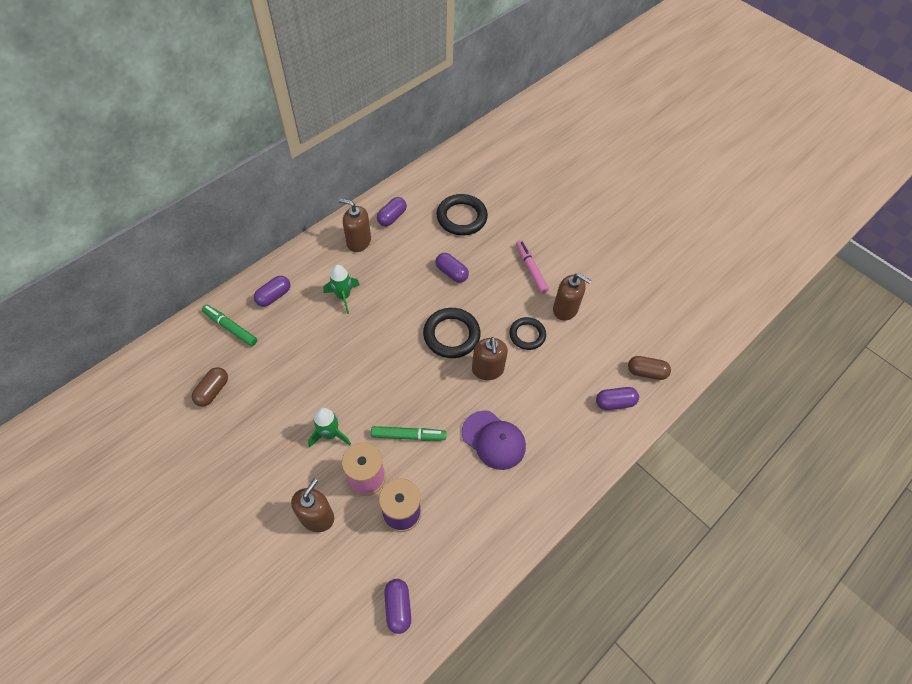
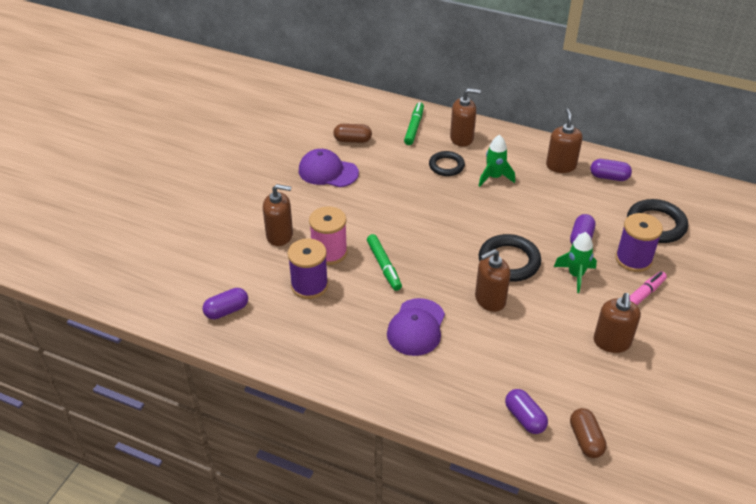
camera: 70 degrees right, 15 degrees down
(247, 434) = (328, 172): none -> purple cap
(274, 296) = (462, 138): purple capsule -> brown soap dispenser
(330, 434) = (355, 217): green rocket -> green rocket (575, 275)
(490, 251) = (633, 259): none -> purple spool
(527, 335) = (553, 319): black ring -> black ring (446, 166)

